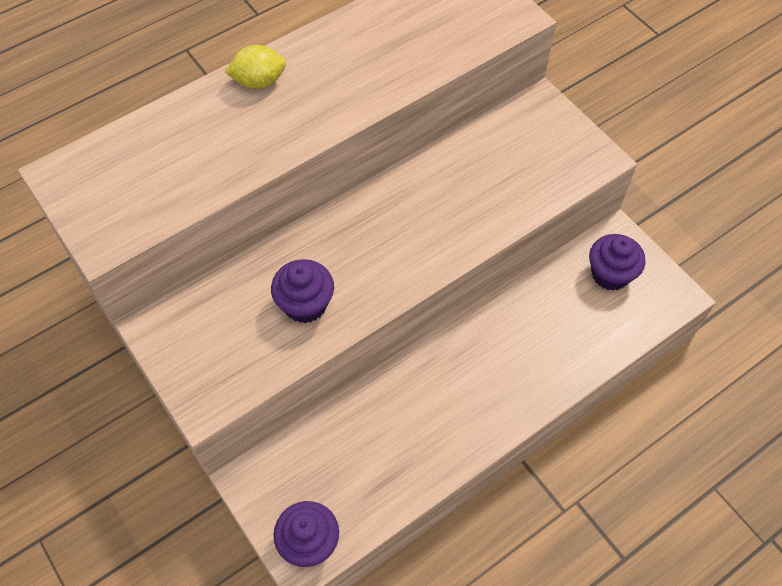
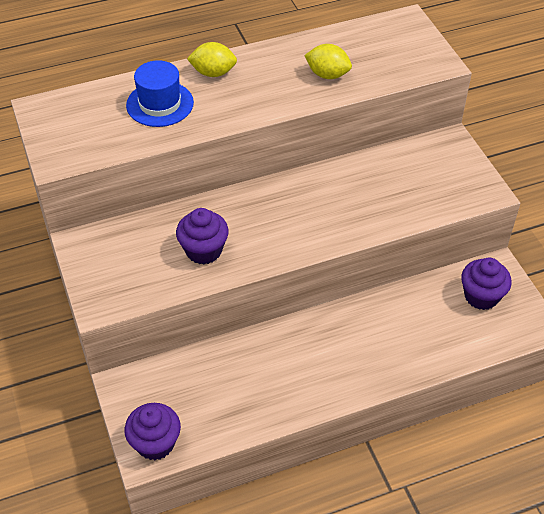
camera: 15 degrees right, 10 degrees down
(207, 137) = (160, 104): none -> blue hat
(395, 57) = (327, 75): none -> yellow lemon

